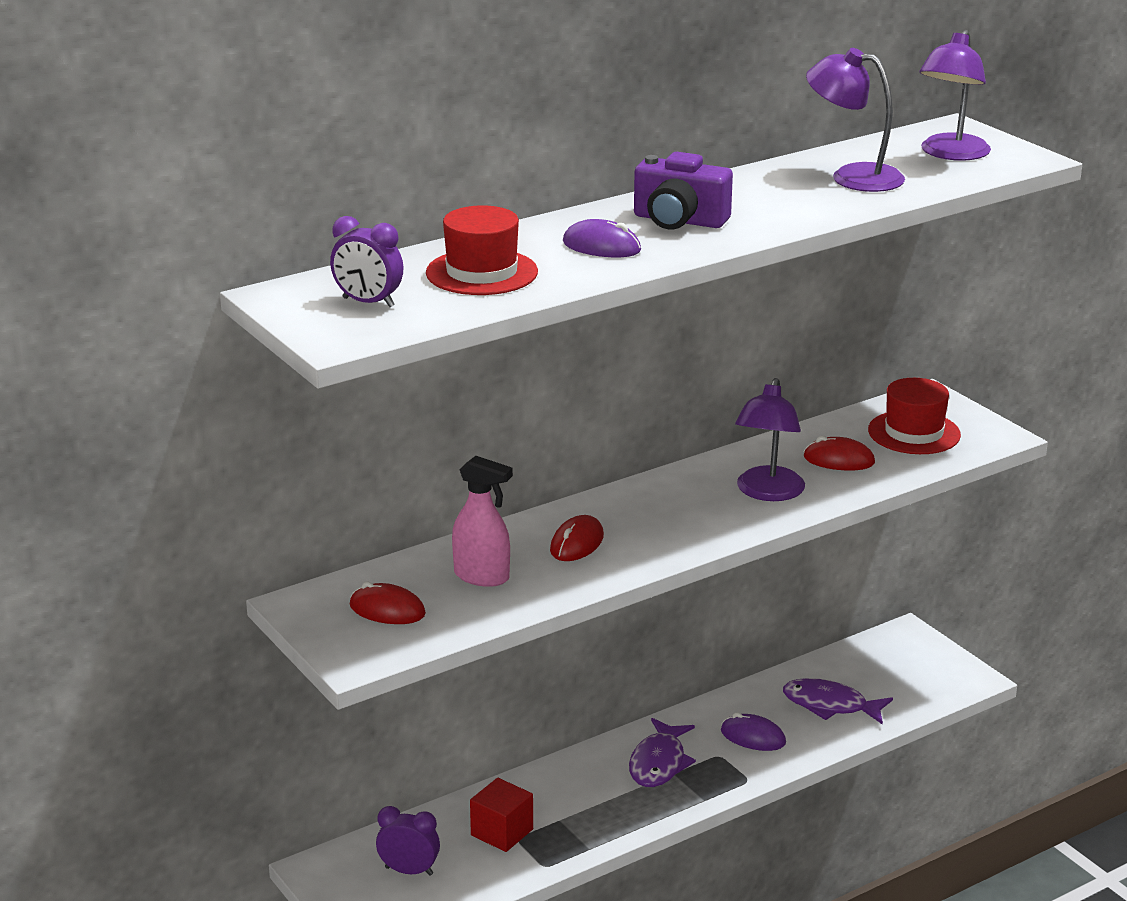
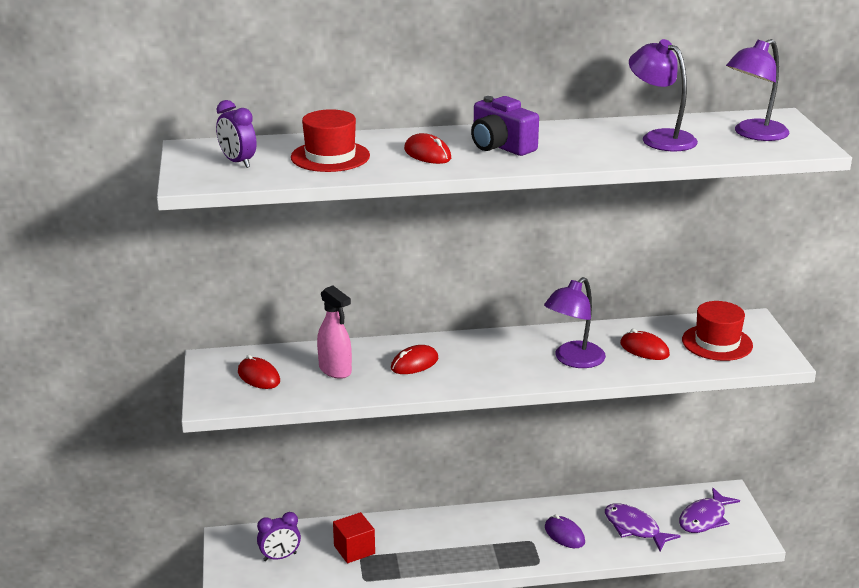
camera: 25 degrees right, 0 degrees up
(409, 871) = (280, 557): purple clock -> purple clock turned 120 degrees clockwise
(601, 247) = (427, 154): purple mouse -> red mouse
(659, 763) = (488, 534): purple fish -> purple fish (704, 518)

